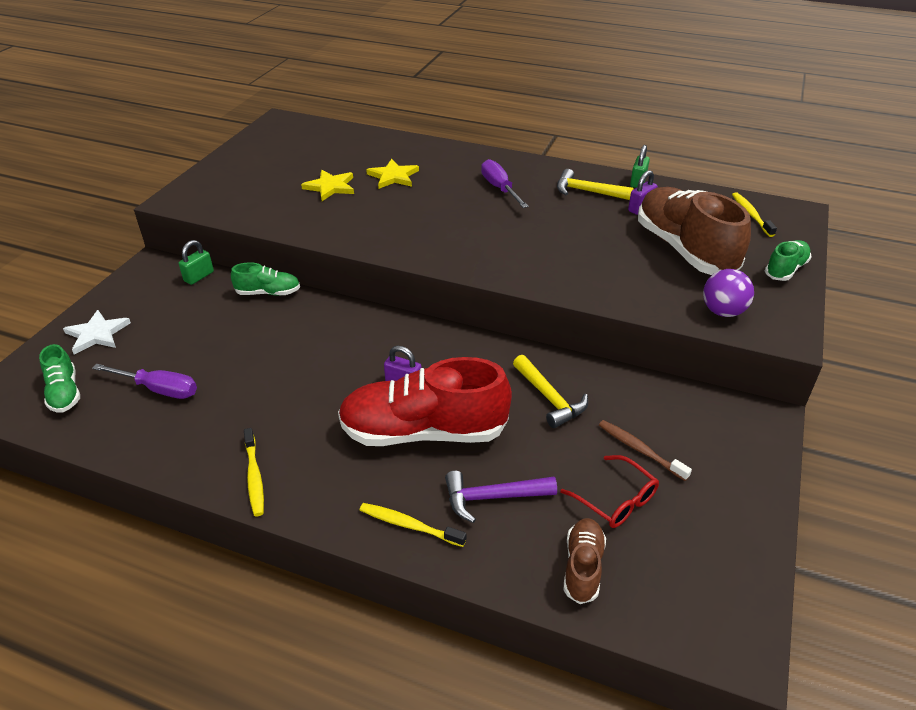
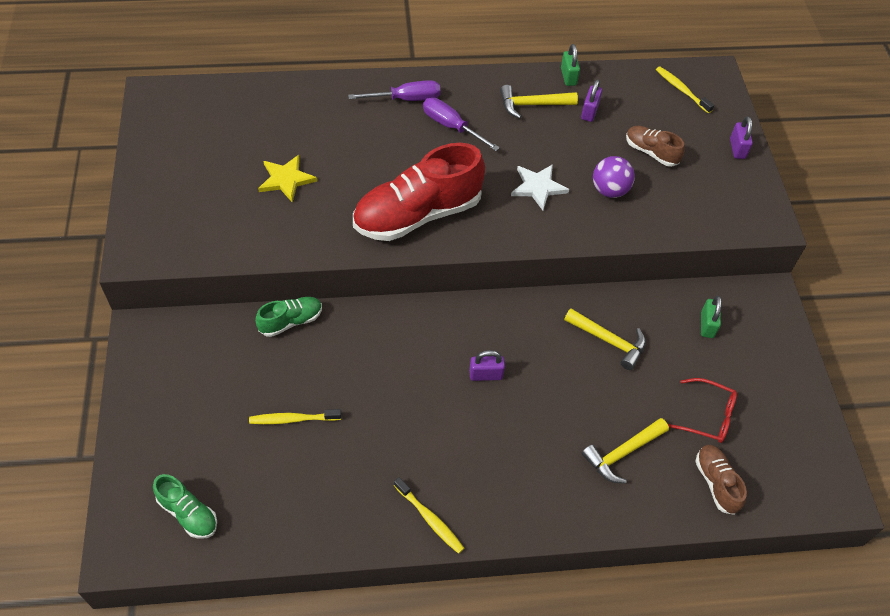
camera: 30 degrees left, 15 degrees up
(97, 334) = (160, 437): white star -> white star (538, 187)
(159, 389) = (276, 471): purple screwdriver -> purple screwdriver (406, 99)
(199, 276) = (205, 328): green padlock -> green padlock (707, 325)
(393, 176) = (339, 143): yellow star -> none
(409, 525) = (578, 505): yellow toothbrush -> yellow toothbrush (293, 419)
(423, 432) = (533, 416): red shoe -> red shoe (417, 215)
(492, 497) = (622, 453): purple hammer -> yellow hammer
(640, 450) = (700, 363): brown toothbrush -> none
(684, 249) = (651, 152): brown shoe -> brown shoe, size x0.48
(722, 311) = (714, 214): purple ball -> purple ball (609, 190)
(785, 269) = (737, 149): green shoe -> purple padlock

